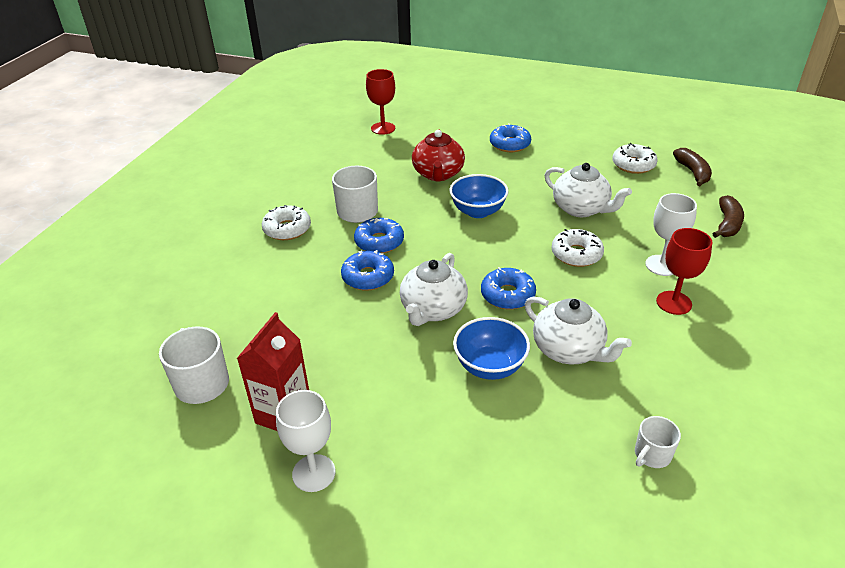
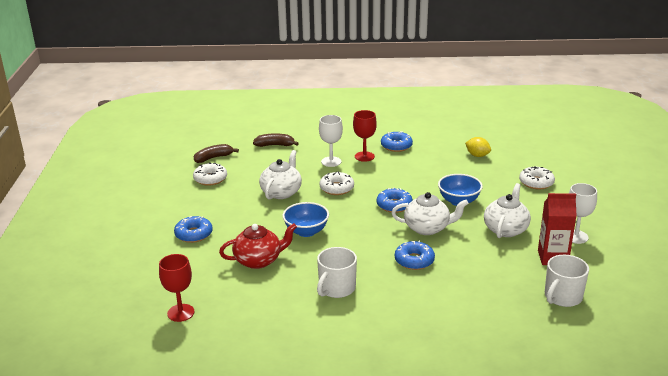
camera: 110 degrees left, 10 degrees down
(287, 229) = (382, 318): white donut -> white donut (536, 182)
(379, 242) = (371, 266): blue donut -> blue donut (396, 146)
(569, 350) = (426, 181): white teapot -> white teapot (505, 229)
(652, 455) = (477, 155): white mug -> yellow lemon

